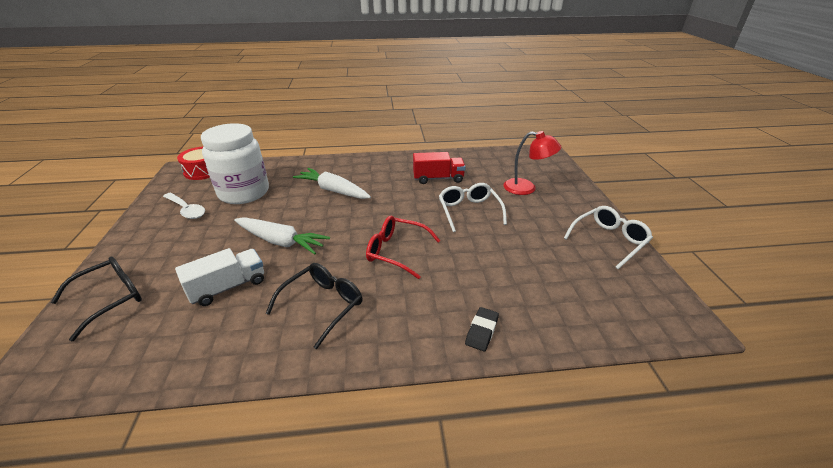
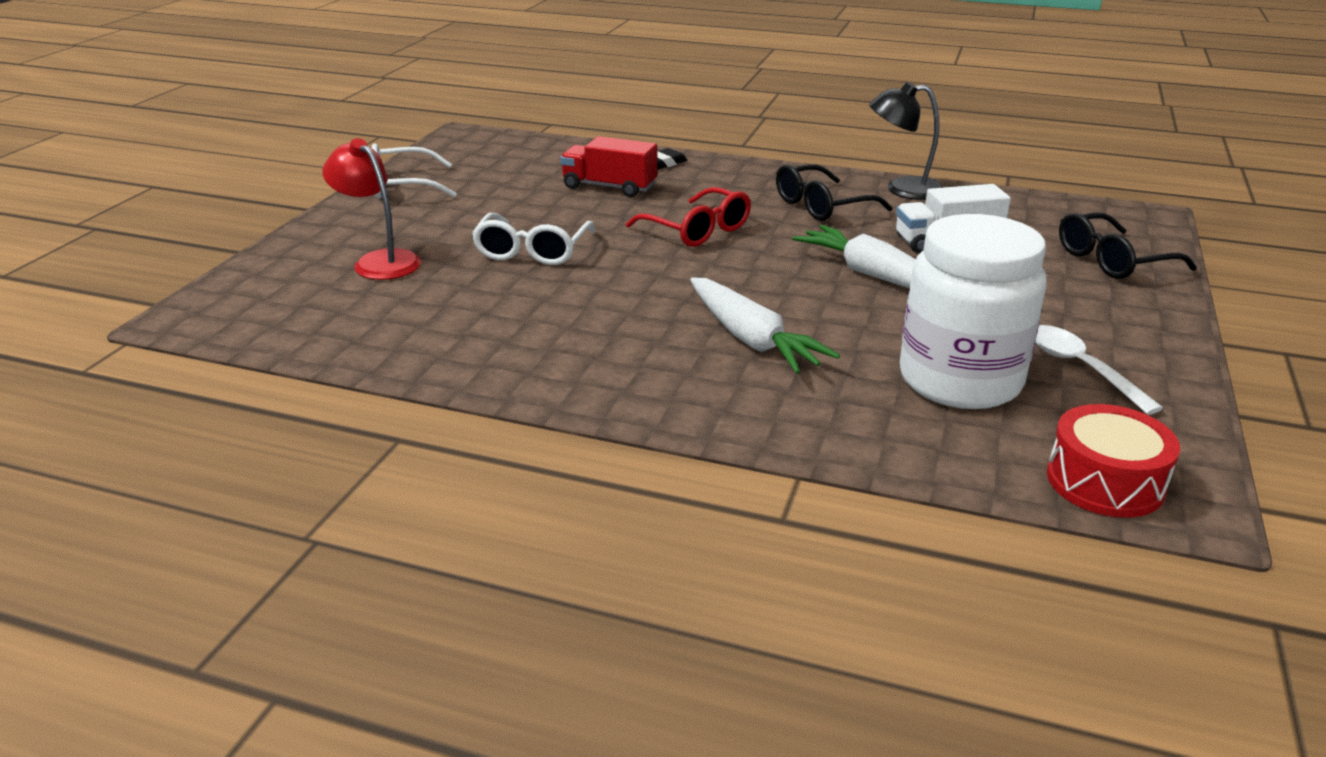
camera: 155 degrees left, 5 degrees down
(254, 357) = (902, 189): none -> black lamp
(438, 178) = (511, 314): red truck -> red truck (609, 187)

